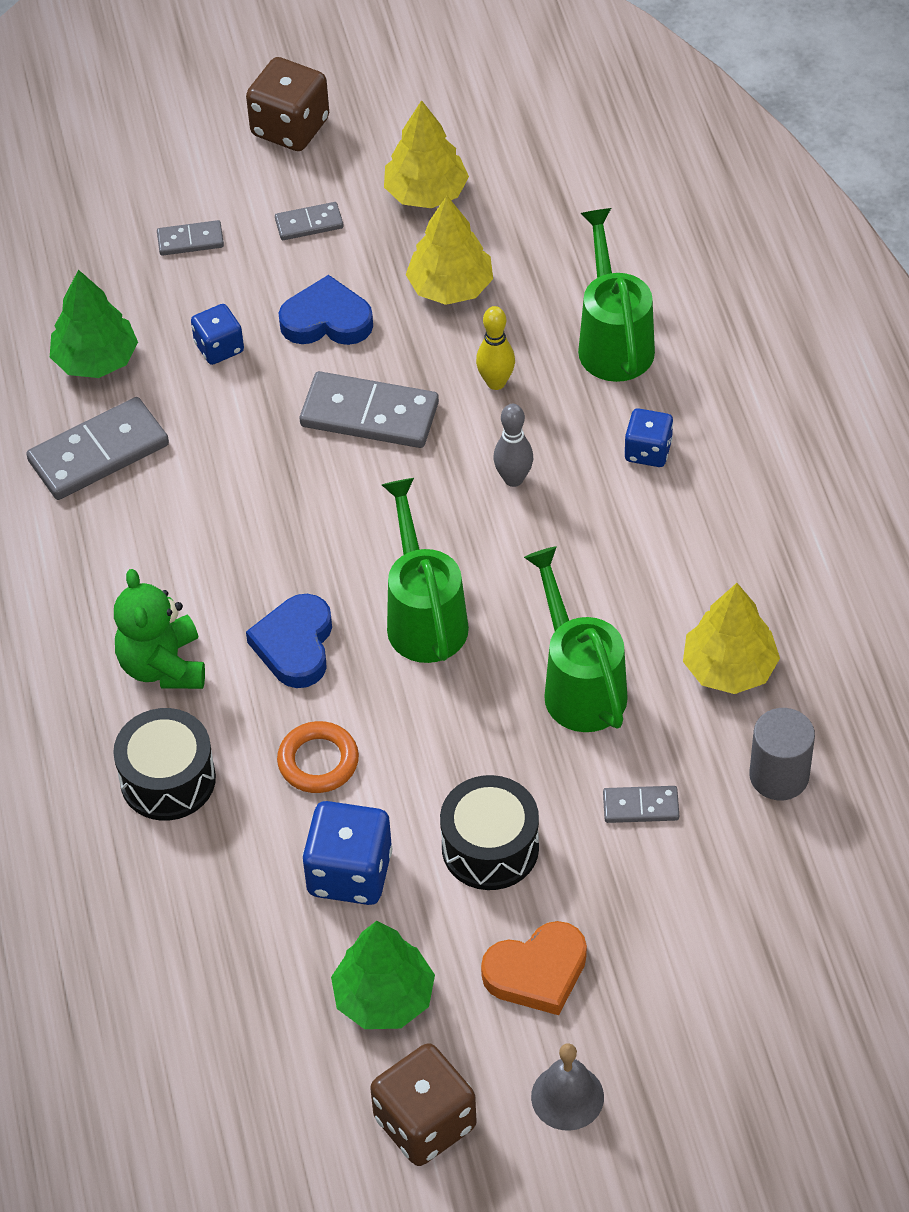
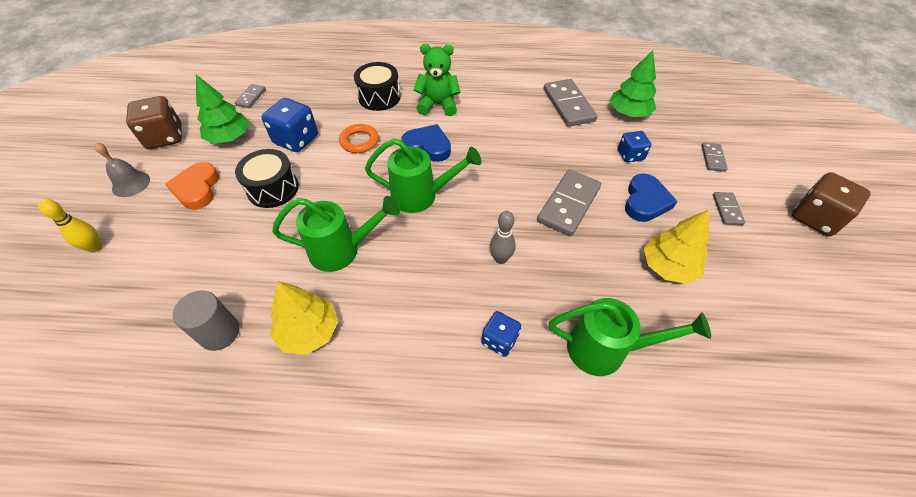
camera: 105 degrees right, 0 degrees up
(426, 193) = (758, 274): yellow tree -> none
(496, 382) = (580, 270): yellow bowling pin -> yellow bowling pin (95, 247)
(640, 806) = (250, 256): grey domino -> grey domino (251, 97)

